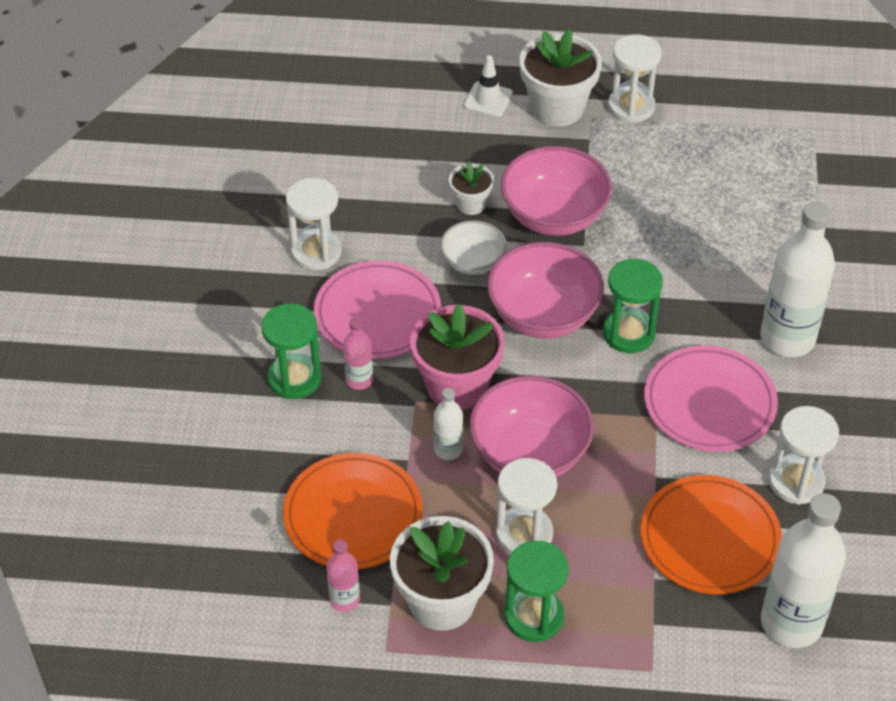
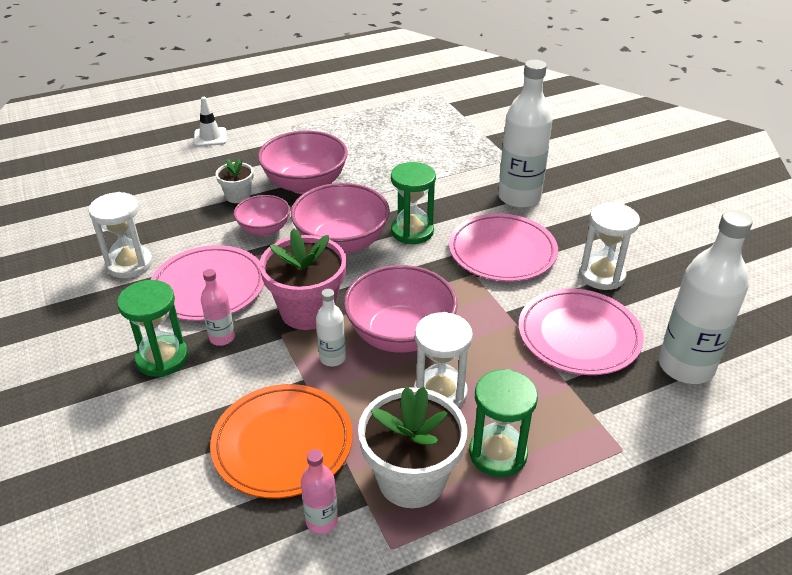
camera: 30 degrees left, 10 degrees down
(473, 262) = (264, 229): white bowl -> pink bowl
(557, 107) = (263, 128): white flower pot -> none
(631, 107) = (314, 114): white hourglass -> none
(710, 538) = (579, 335): orange plate -> pink plate

